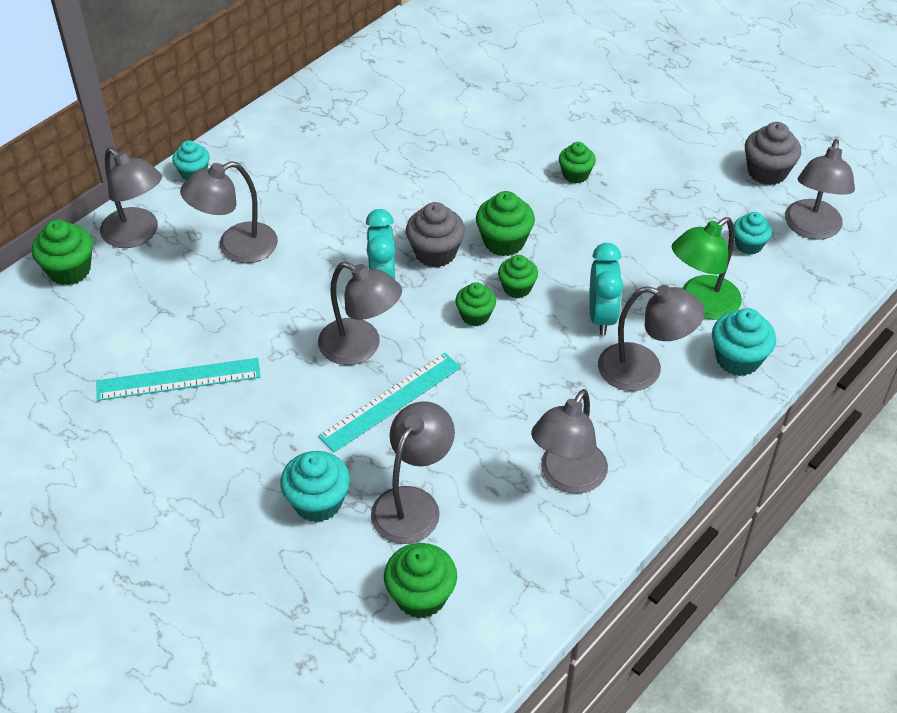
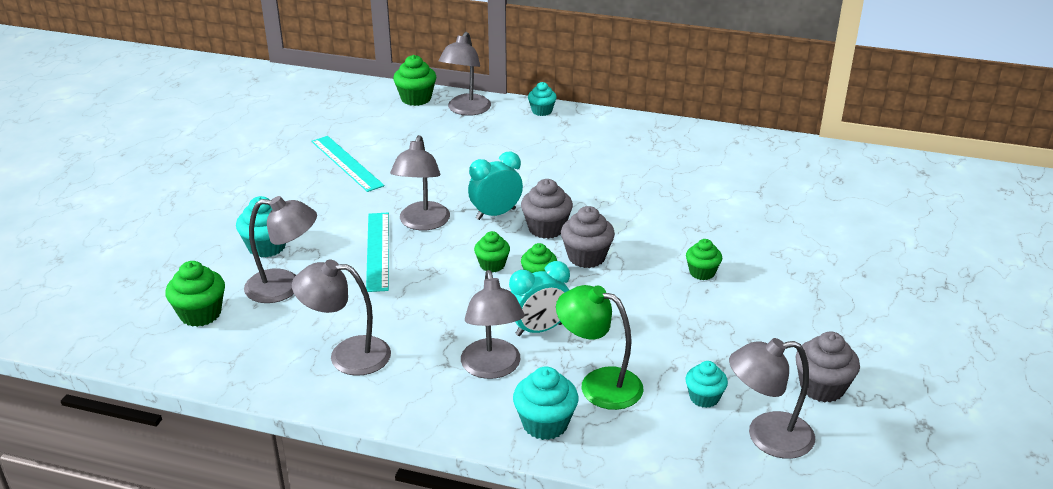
camera: 65 degrees right, 15 degrees down
(236, 248) = (483, 147): grey lamp -> none
(391, 401) = (378, 251): turquoise ruler -> turquoise ruler turned 60 degrees clockwise
(504, 241) = (586, 257): green cupcake -> grey cupcake

